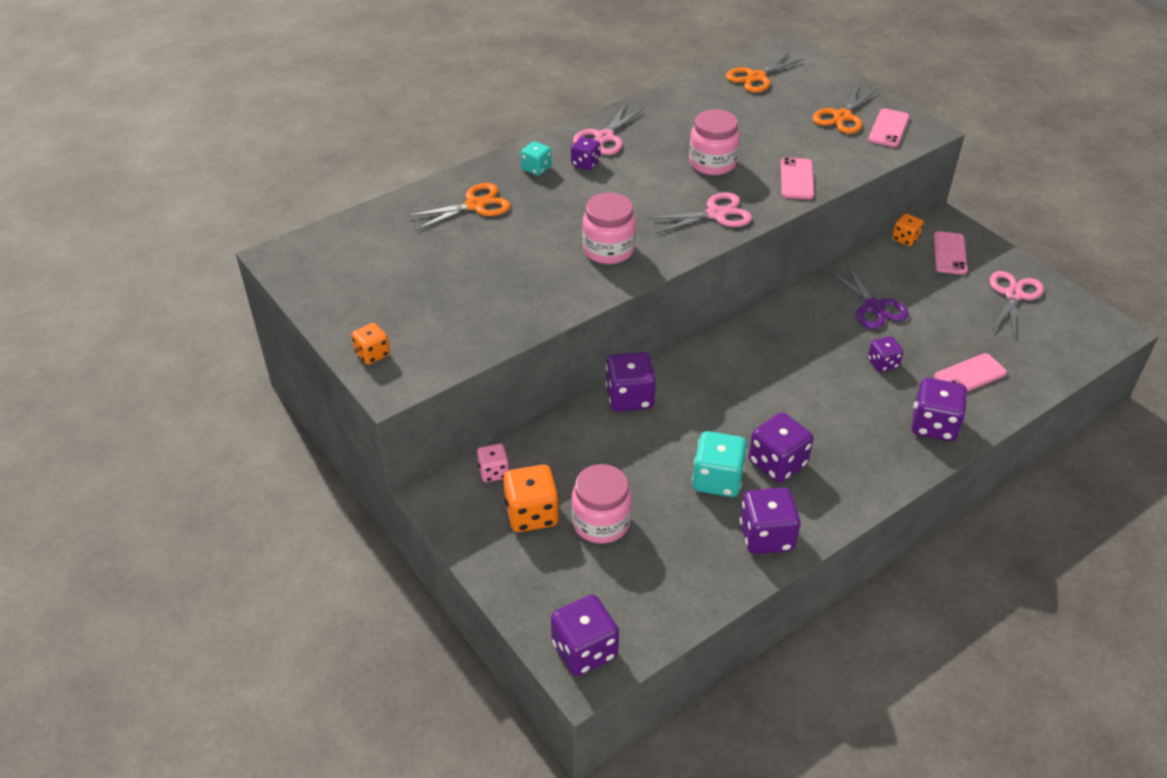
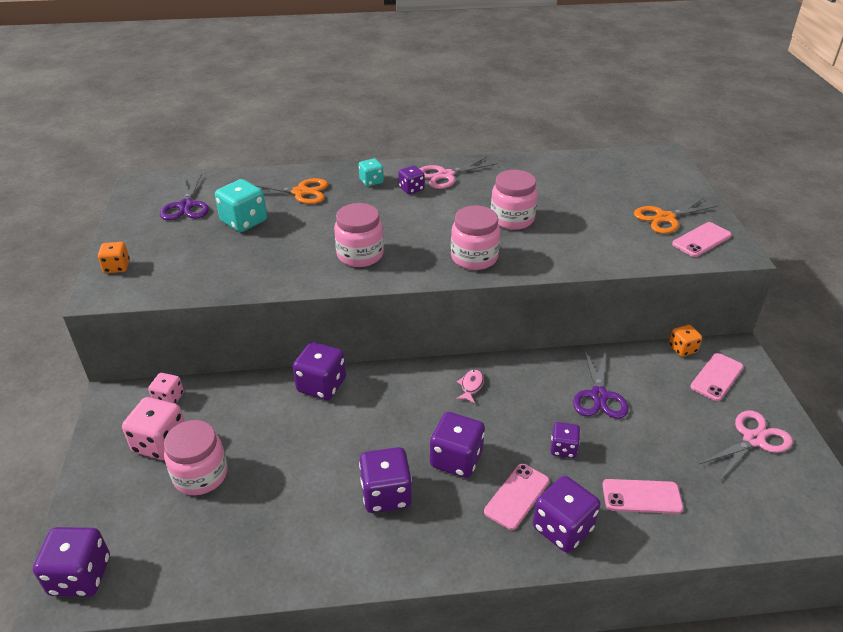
camera: 30 degrees right, 5 degrees down
(366, 263) = (186, 206): none -> purple scissors
(531, 514) = (160, 443): orange dice -> pink dice
(715, 214) = (474, 258): pink scissors -> pink jar
(717, 480) = (323, 484): turquoise dice -> turquoise dice (244, 221)
(756, 77) = (616, 168): orange scissors -> none
(763, 342) = (471, 386): none -> pink fish
(766, 536) = (315, 555): purple dice -> purple dice (456, 459)
(797, 179) = (573, 253): pink phone -> pink phone (517, 496)

